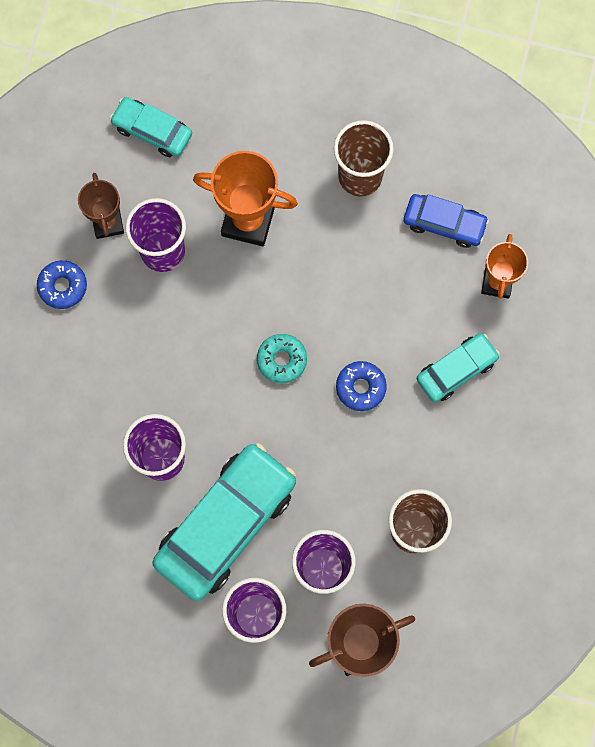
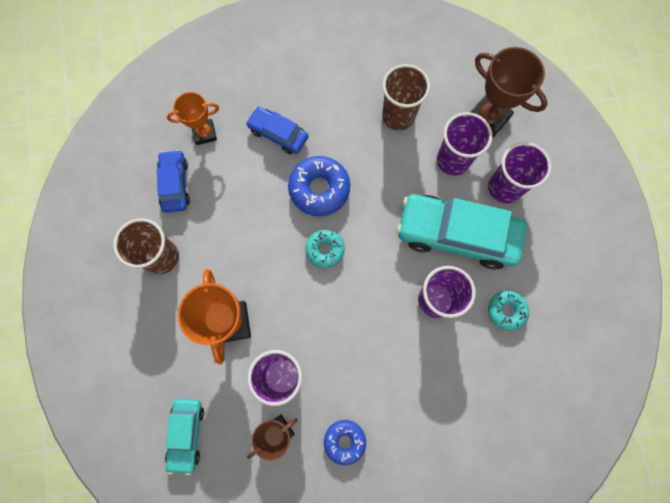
camera: 115 degrees left, 0 degrees up
(109, 534) = (506, 311): none -> turquoise donut
(360, 387) = (319, 189): blue donut -> blue donut, size x1.62
(456, 370) = (278, 134): turquoise car -> blue car

